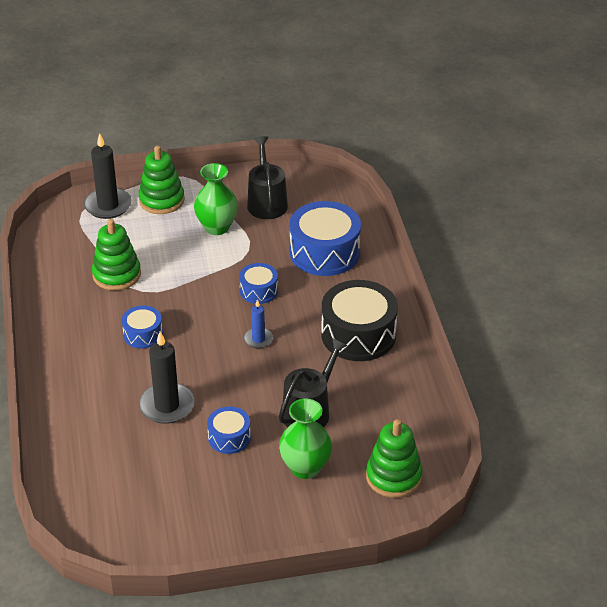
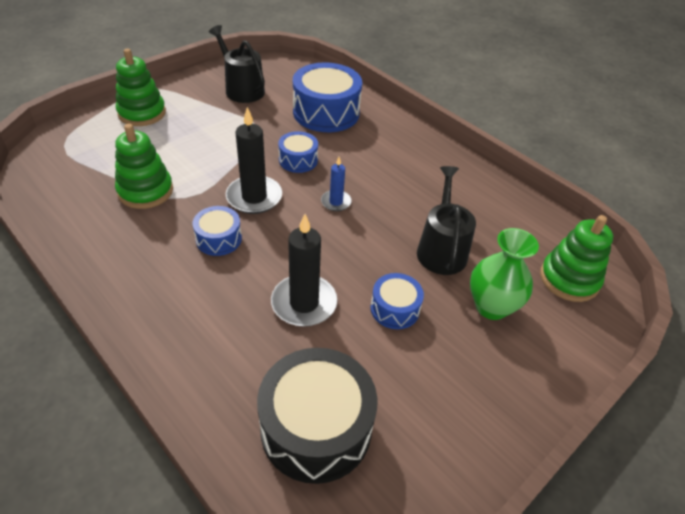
camera: 35 degrees left, 5 degrees up
(108, 206) = (89, 132): black candle -> black candle (254, 197)
(217, 227) = (214, 120): green vase -> none
(358, 334) = (416, 167): black drum -> black drum (316, 427)

